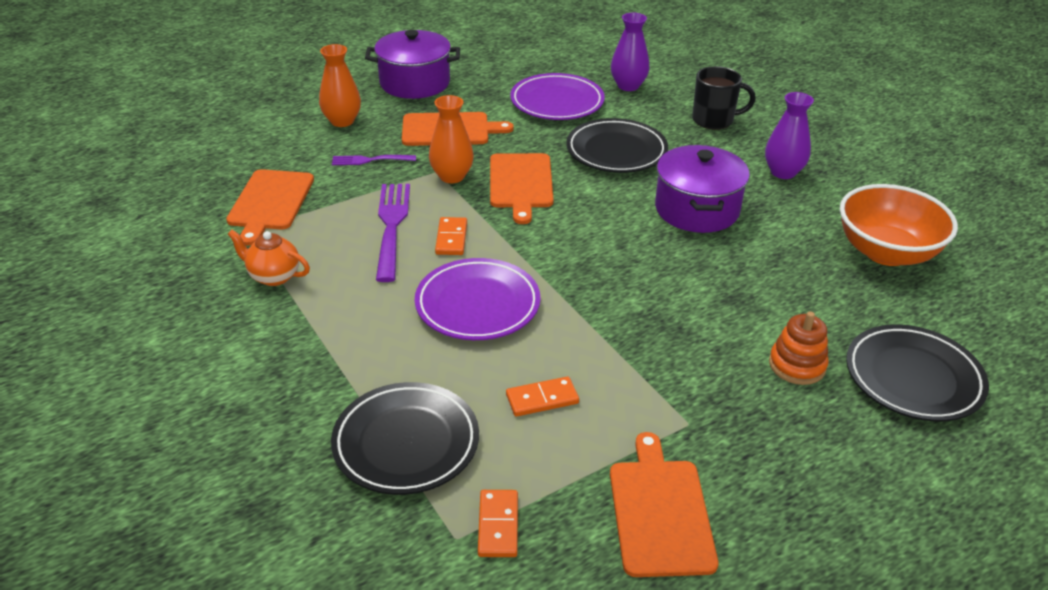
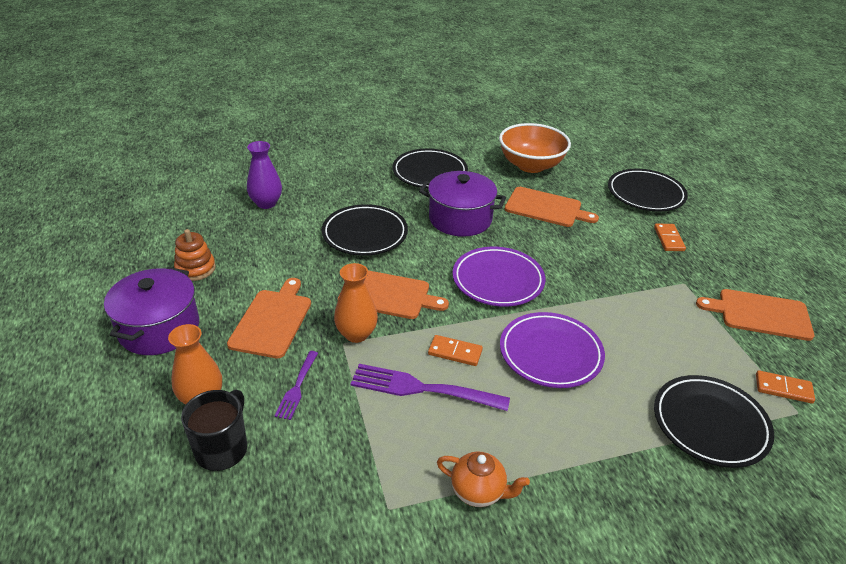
camera: 75 degrees left, 0 degrees up
(270, 202) = (341, 483): orange cutting board -> orange cutting board (546, 208)
(273, 276) = (478, 492): orange teapot -> orange teapot turned 105 degrees counterclockwise
(542, 399) = (661, 342): orange domino -> orange domino (668, 239)
(557, 102) = (267, 246): purple plate -> purple plate (498, 280)
(714, 120) = (346, 179): black mug -> black mug (222, 449)
(783, 172) = (429, 173): purple vase -> black plate
(797, 365) = (632, 228): orange stacking toy -> orange stacking toy (195, 269)

